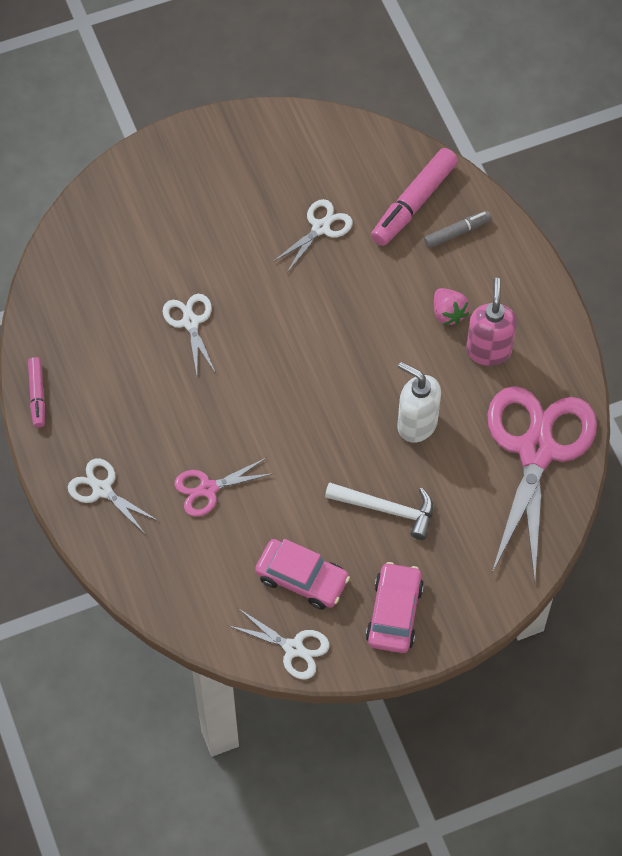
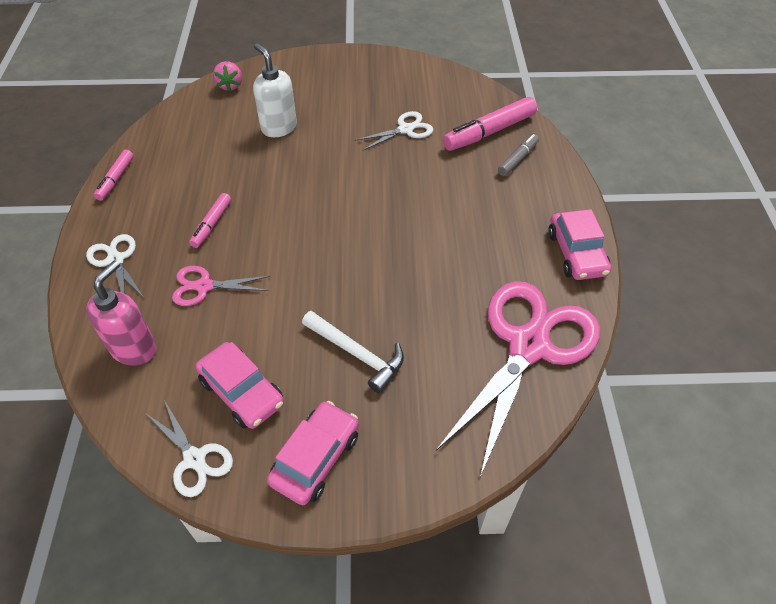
camera: 20 degrees right, 10 degrees down
(175, 418) = (212, 224): none -> pink marker
(190, 322) = (267, 163): white scissors -> none
(416, 424) = (420, 289): white soap dispenser -> white soap dispenser (279, 127)
(448, 313) = (486, 212): pink strawberry -> pink strawberry (230, 85)
(457, 232) = (517, 159): grey marker -> grey marker turned 45 degrees counterclockwise
(488, 350) = (512, 249): pink soap dispenser -> pink soap dispenser (134, 349)
(551, 335) = (576, 253): none -> pink car

